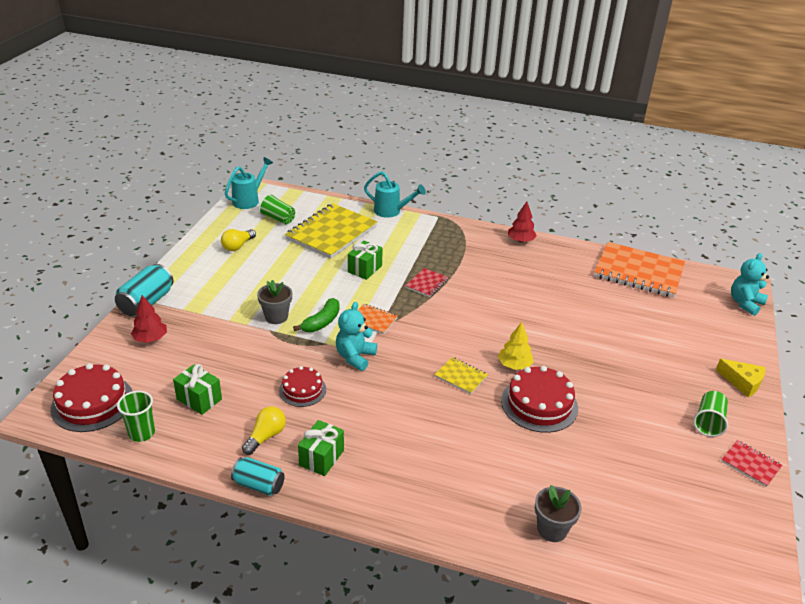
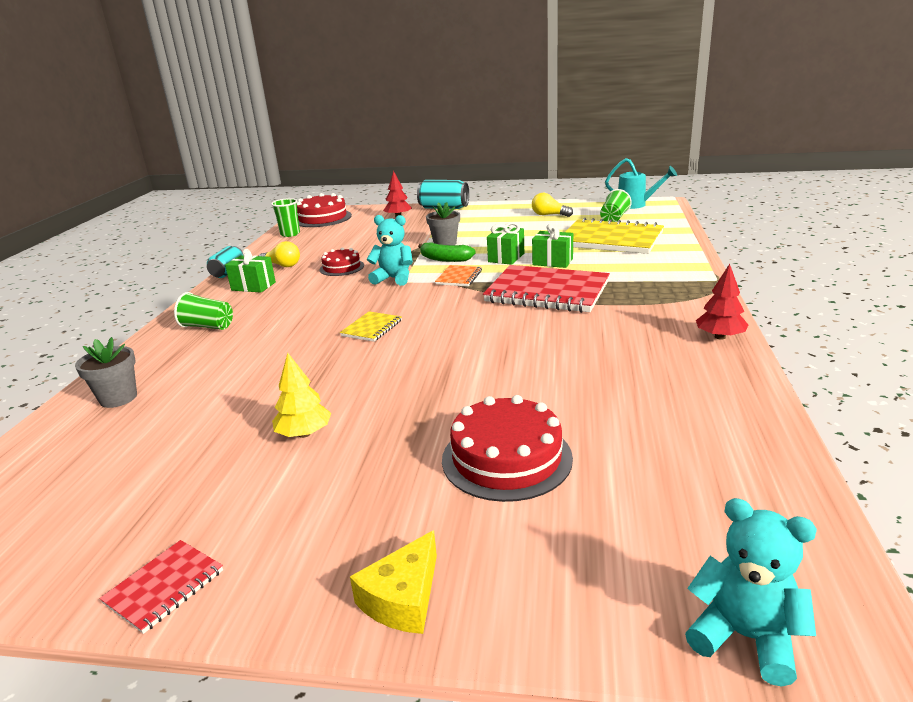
camera: 85 degrees right, 10 degrees down
(199, 399) = (327, 241): green gift -> green gift (506, 257)
(391, 211) = (694, 256): turquoise watering can -> none
(426, 284) = (547, 292): red notebook -> red notebook, size x2.20
(514, 365) = (401, 356): yellow tree -> yellow tree (304, 434)
(539, 404) = (325, 377): red cake -> red cake (506, 458)
(638, 272) = (736, 455): orange notebook -> none
(708, 422) = (281, 536): green cup -> green cup (208, 327)

